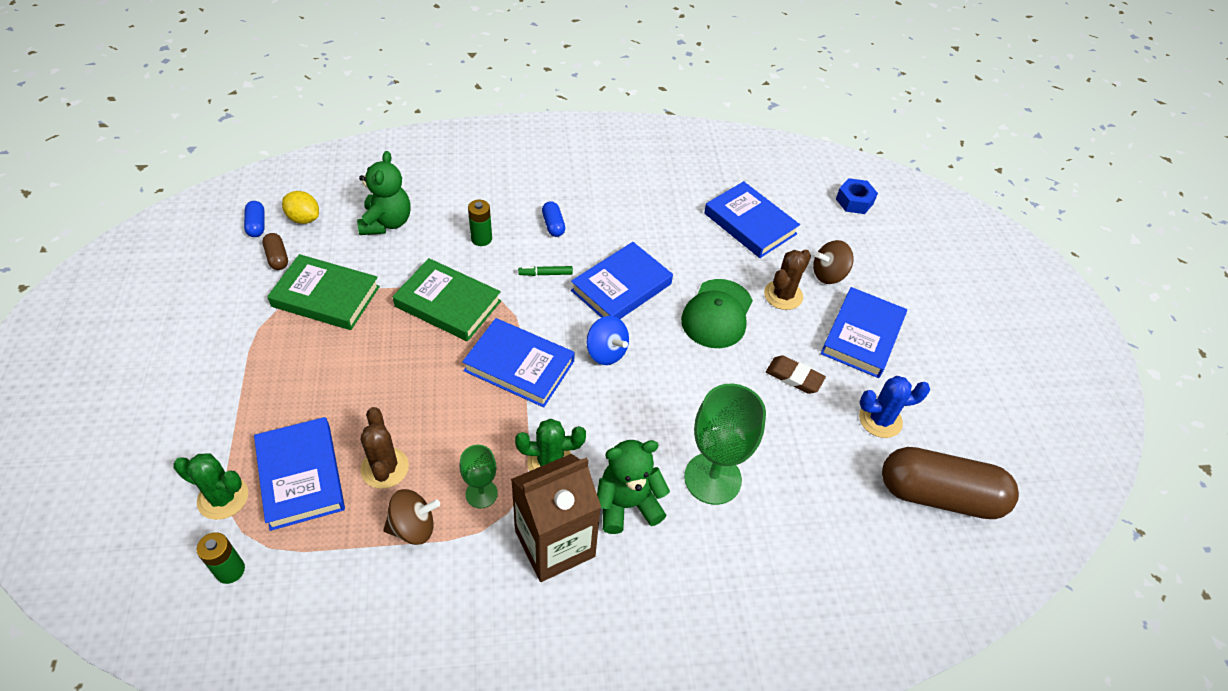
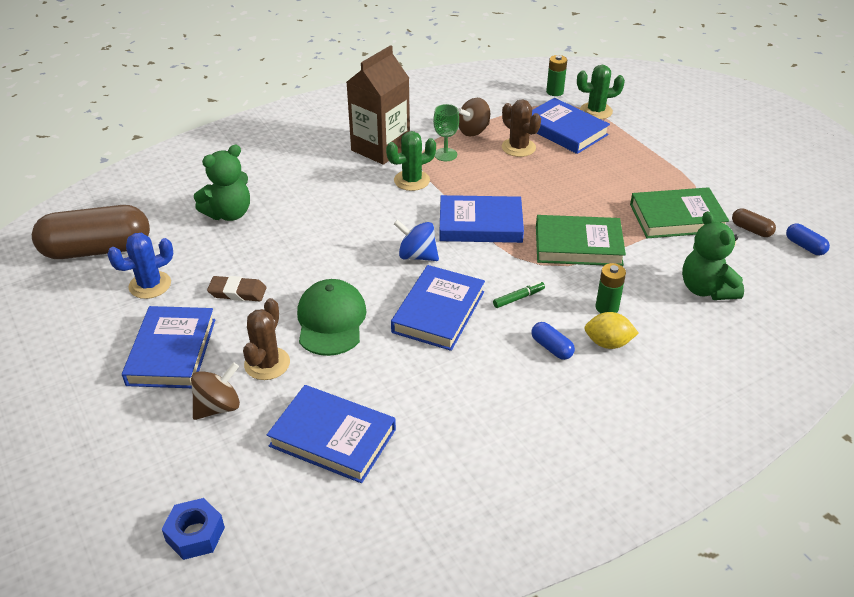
camera: 160 degrees right, 10 degrees down
(304, 218) = (777, 266): yellow lemon -> yellow lemon (608, 343)
(627, 504) = (343, 177): green teddy bear -> green teddy bear (229, 213)
(712, 478) = (287, 207): green goblet -> none

